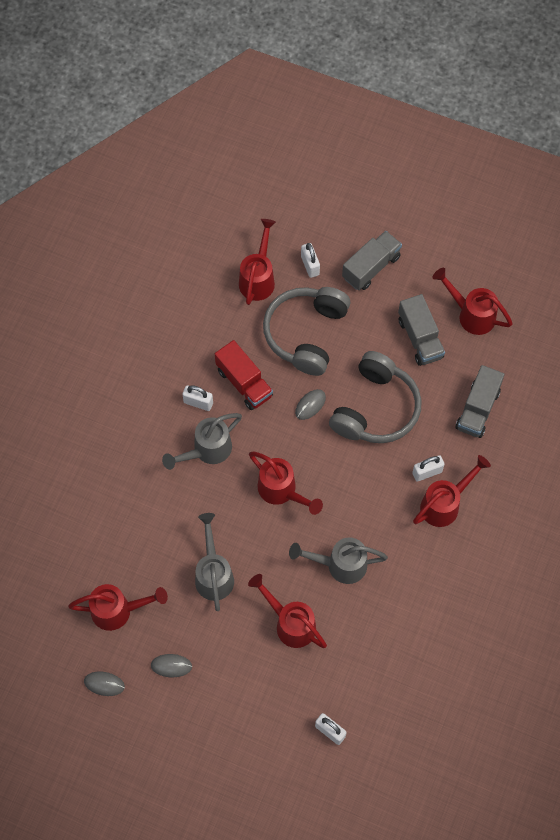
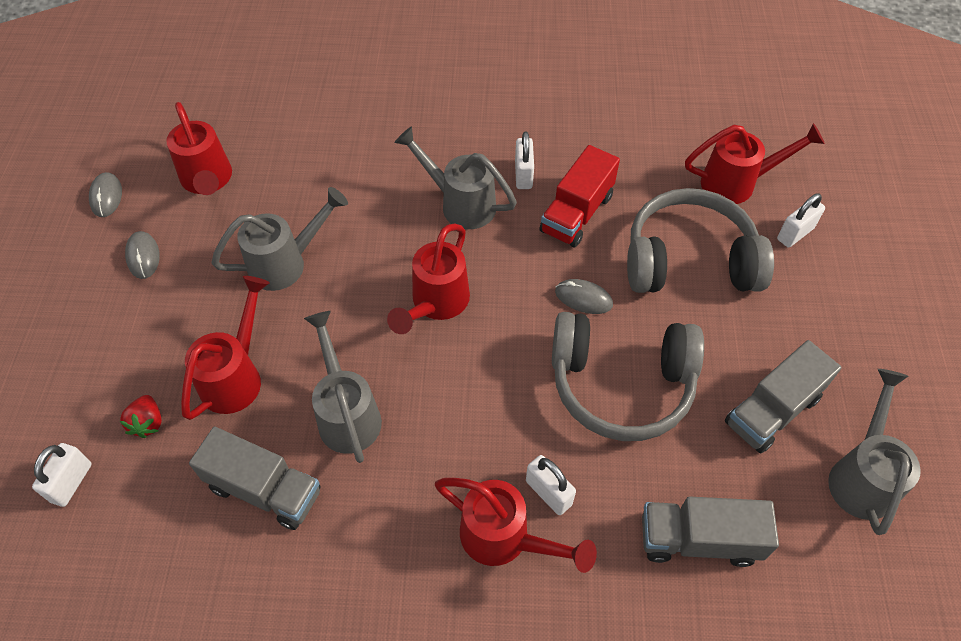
camera: 70 degrees right, 10 degrees down
(305, 681) = (148, 423): none -> red strawberry
(371, 267) = (844, 308): grey truck -> grey truck (265, 490)
(471, 314) = (862, 475): red watering can -> grey watering can

